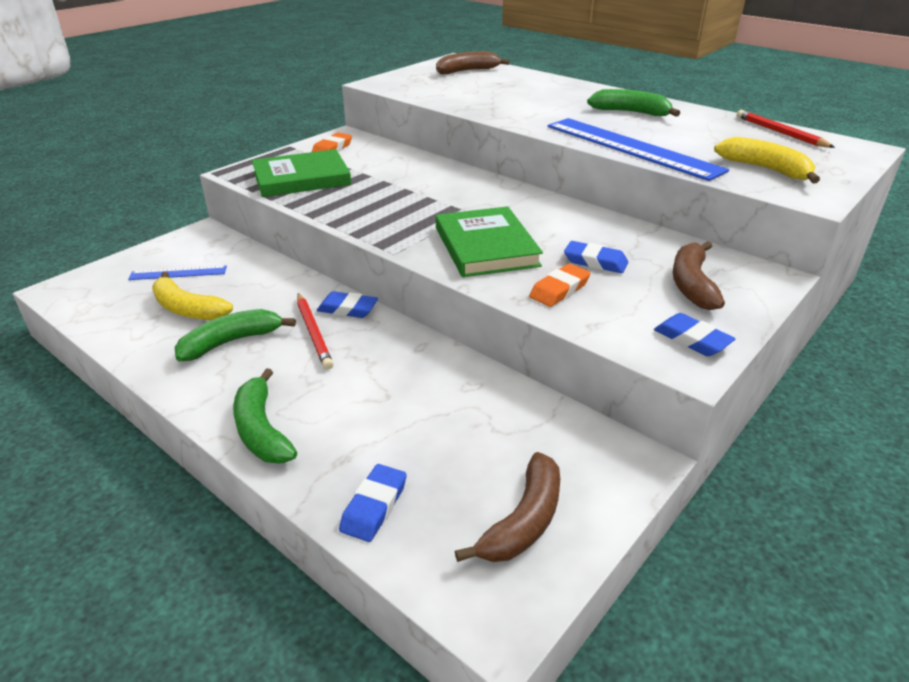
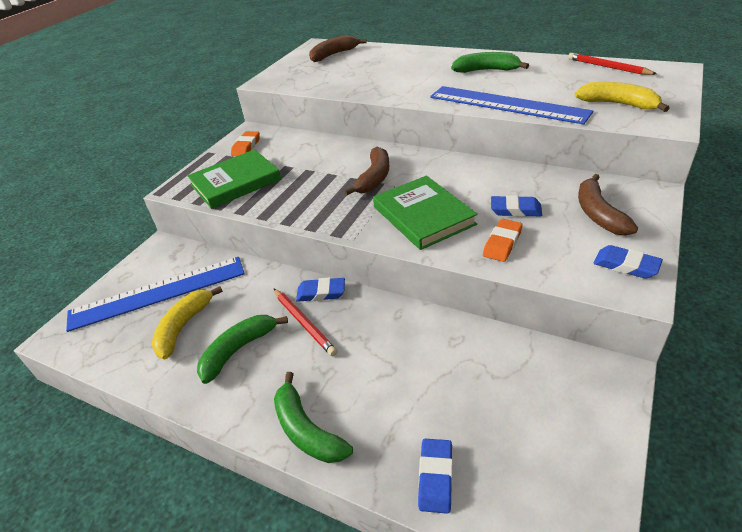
camera: 10 degrees left, 5 degrees up
(178, 273) = (158, 293): blue ruler -> blue ruler, size x2.11
(187, 309) = (184, 327): yellow banana -> yellow banana turned 90 degrees clockwise
(523, 521) = (558, 456): brown banana -> brown banana (374, 178)

